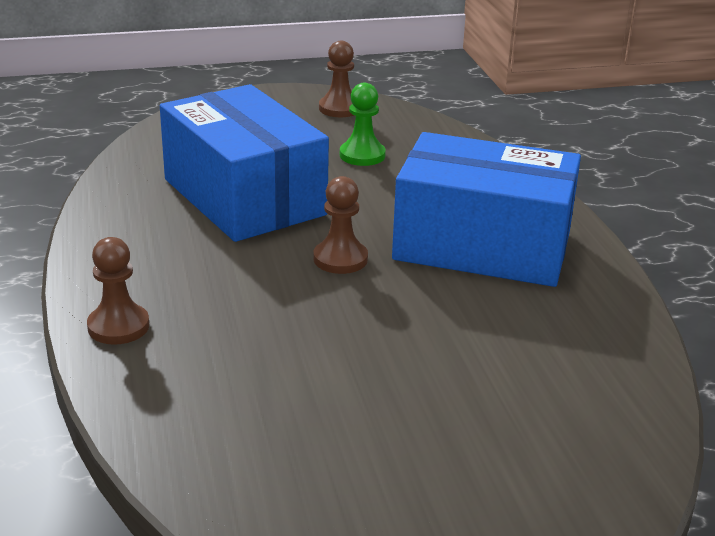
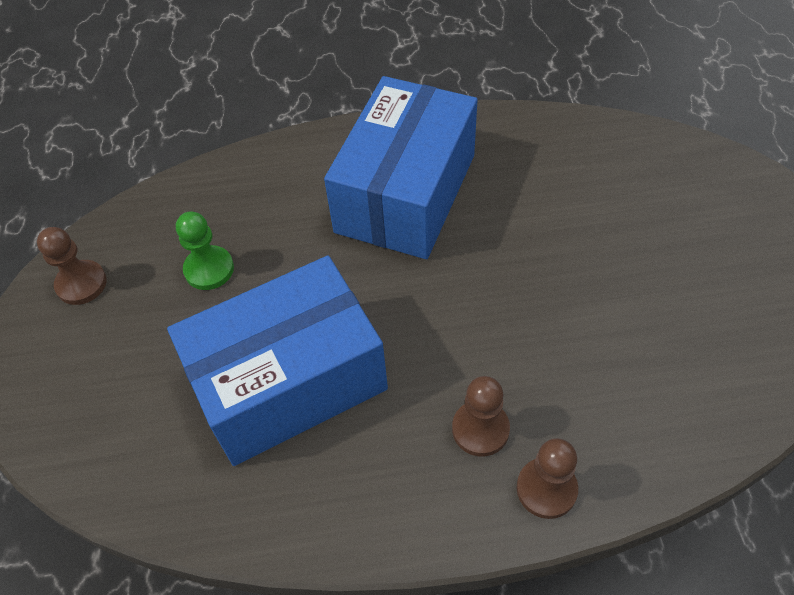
camera: 80 degrees left, 25 degrees up
(340, 259) = (424, 299): brown pawn -> brown pawn (480, 429)

